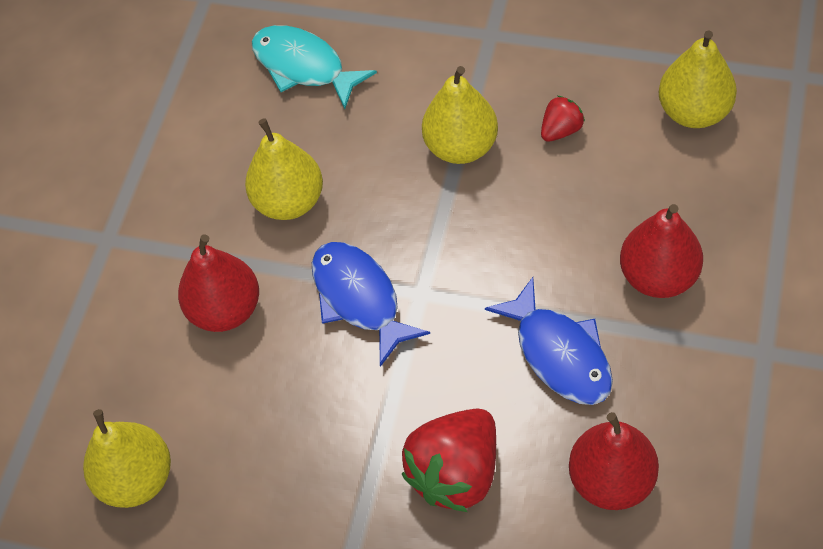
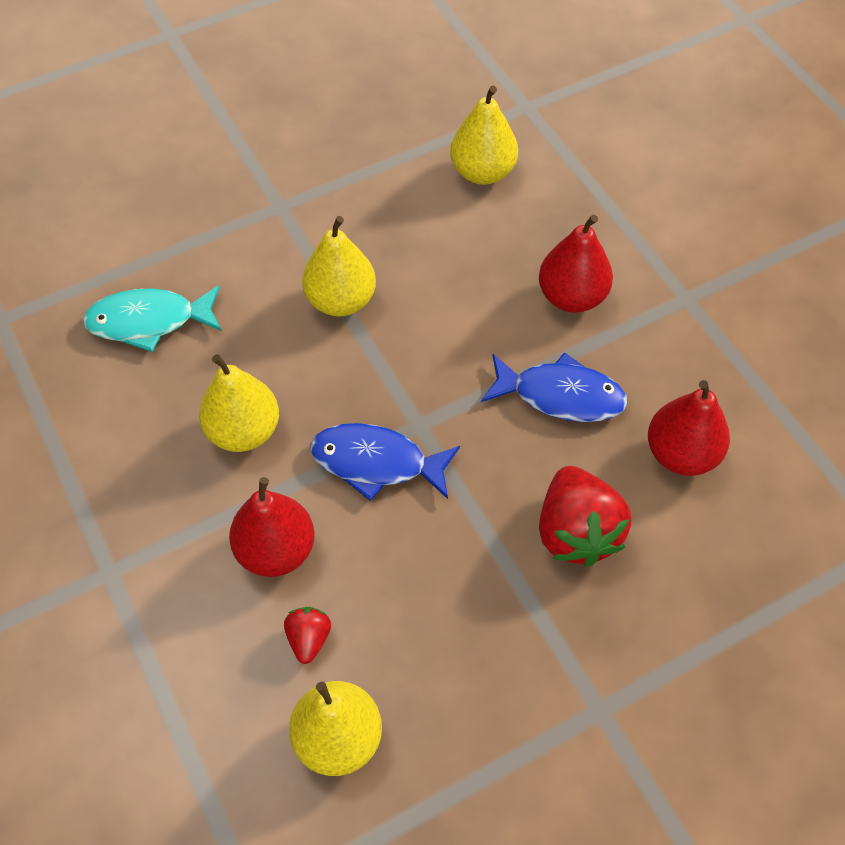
camera: 50 degrees left, 0 degrees up
(561, 130) = (403, 242): red strawberry -> red strawberry (309, 639)

